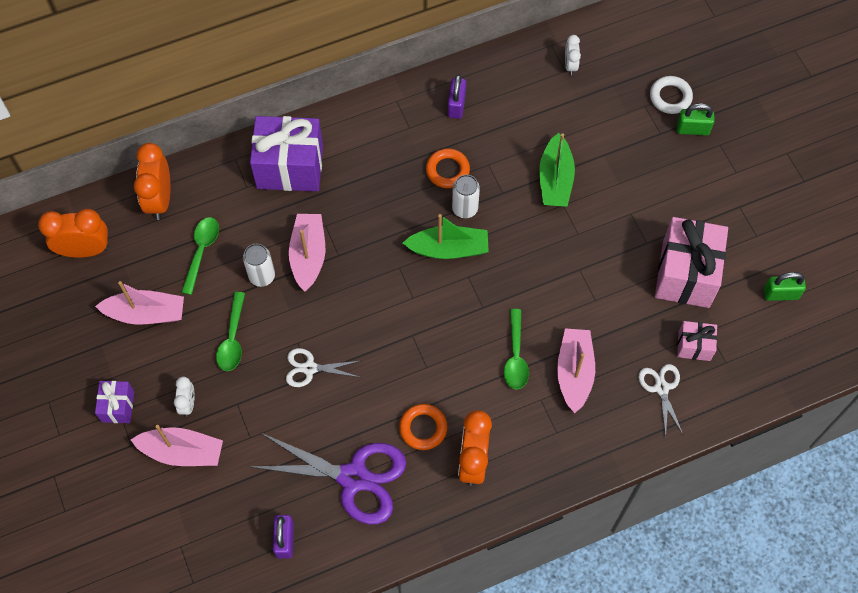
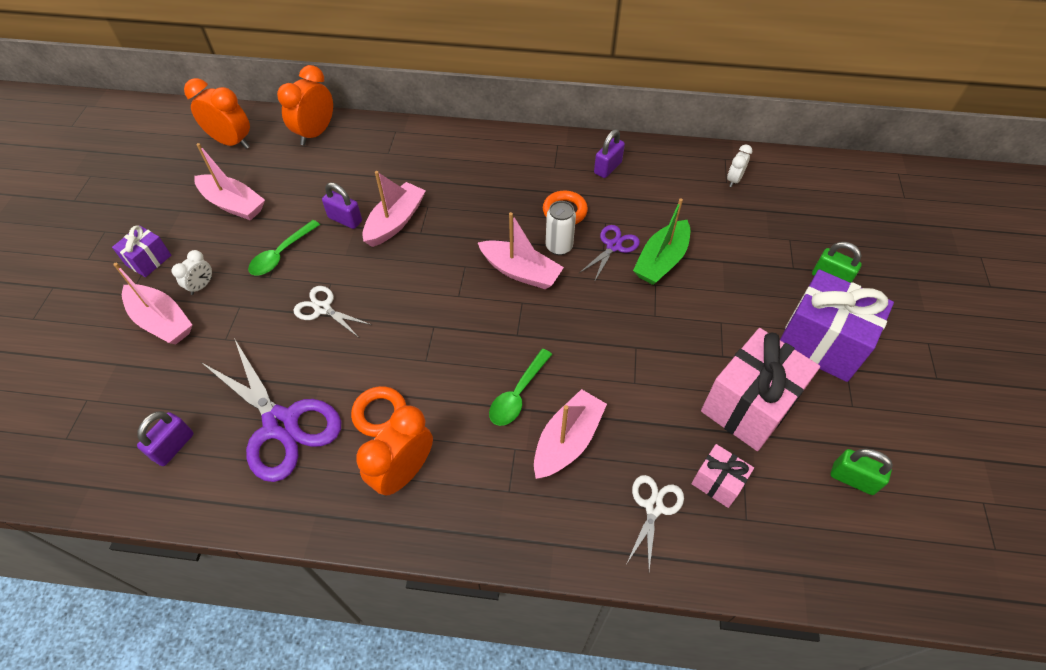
camera: 30 degrees right, 10 degrees down
(201, 251) = (314, 181): green spoon -> none
(262, 276) = (345, 219): white can -> purple padlock
(290, 167) = (433, 154): purple gift -> purple gift (821, 343)
(448, 249) = (520, 272): green boat -> pink boat
(509, 185) = (614, 246): none -> purple scissors
(670, 97) = (821, 242): white ring -> none

